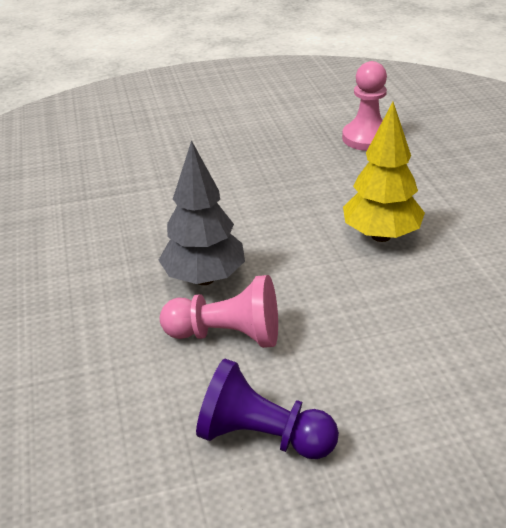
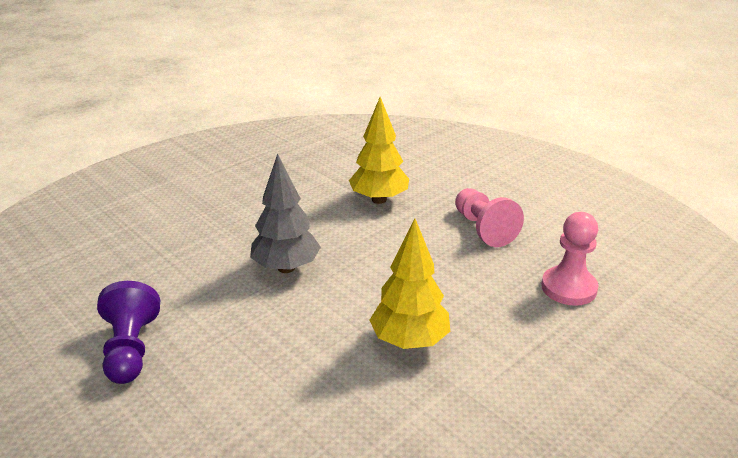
camera: 60 degrees right, 5 degrees down
(138, 185) = (379, 199): none -> yellow tree
(227, 335) = (228, 299): pink pawn -> pink pawn (483, 229)

